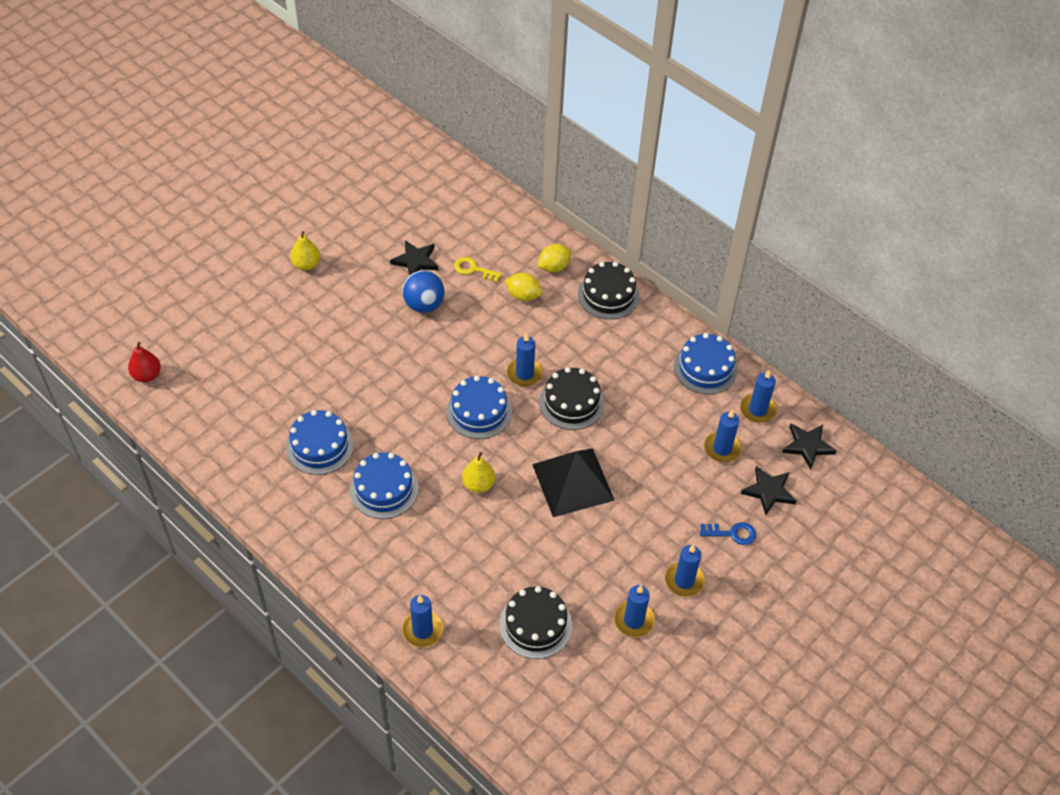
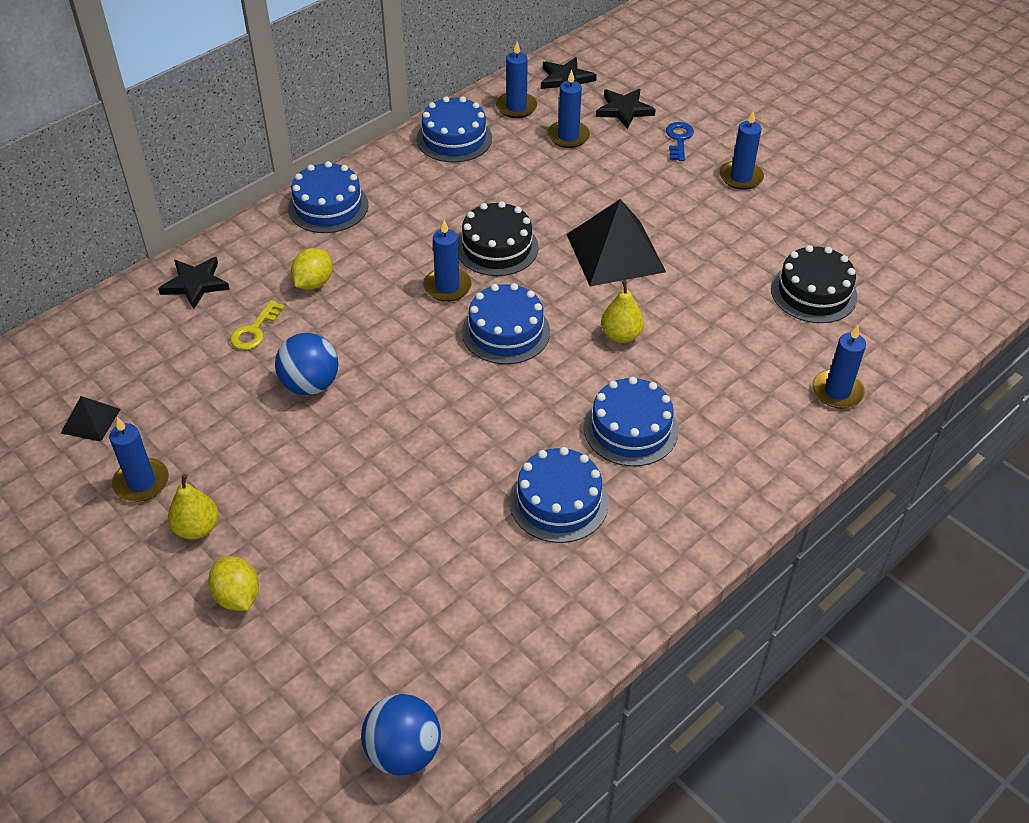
camera: 85 degrees left, 5 degrees down
(147, 375) = (403, 752): red pear -> blue ball
(391, 202) = (90, 421): none -> black pyramid
(415, 261) = (223, 393): black star -> black star (195, 284)
(554, 267) = (269, 252): yellow lemon -> yellow lemon (237, 596)
(608, 295) = (328, 206): black cake -> blue cake
(633, 620) = (795, 217): blue candle -> blue candle (141, 482)

